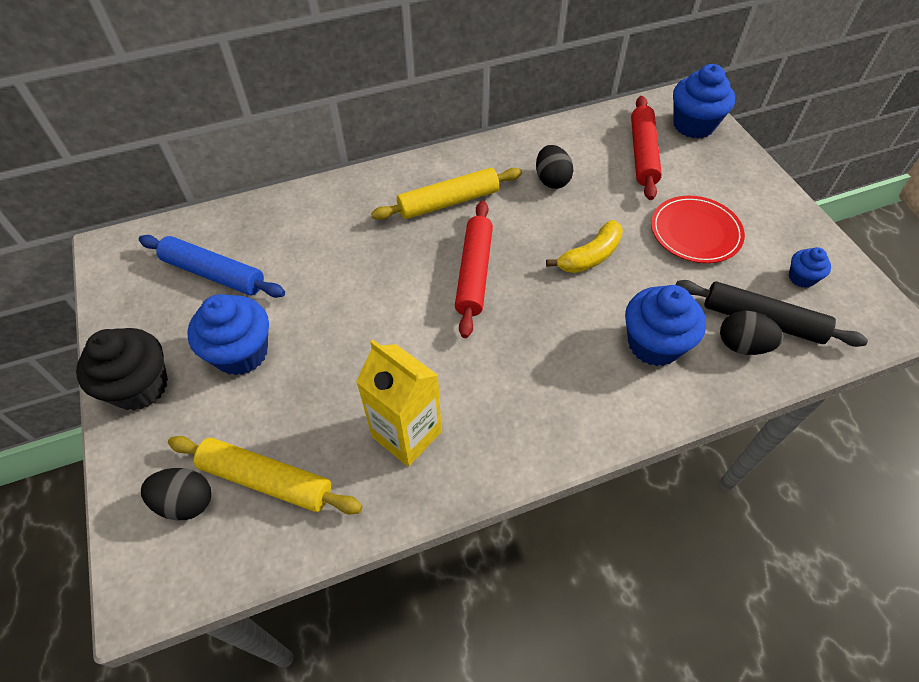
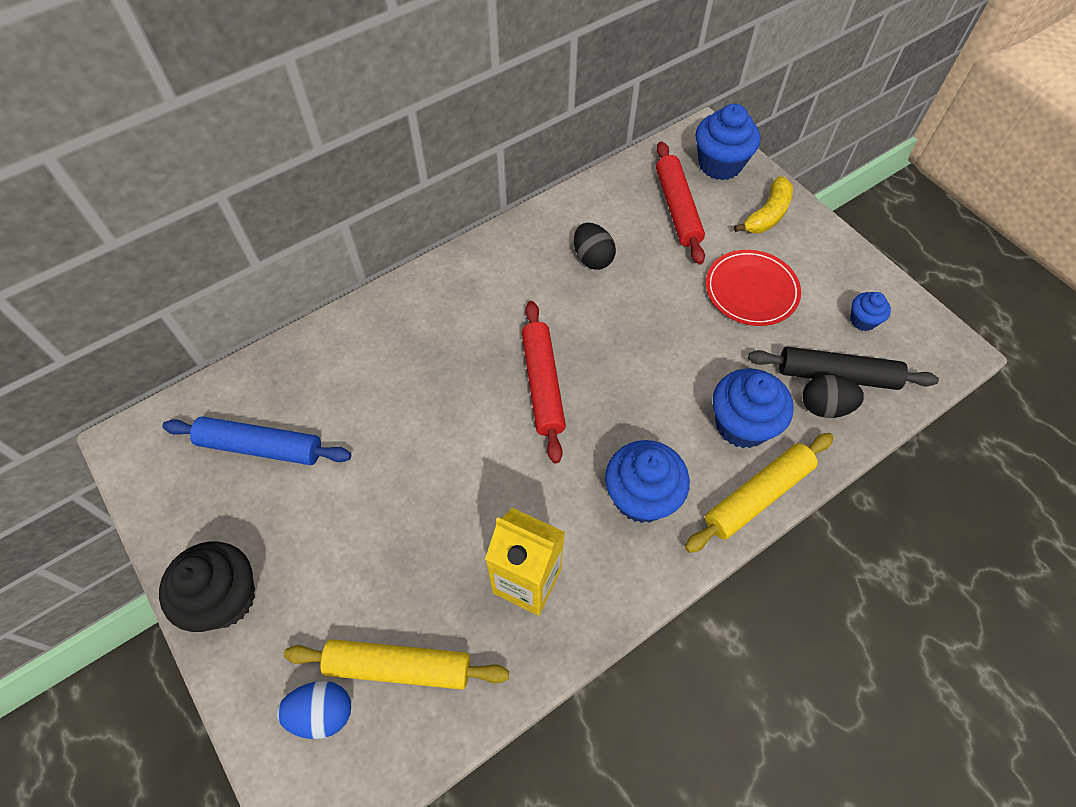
camera: 15 degrees left, 5 degrees up
(186, 502) = (322, 713): black egg -> blue egg
(241, 353) = (324, 533): blue cupcake -> blue cupcake (641, 497)
(448, 202) = (491, 306): yellow rolling pin -> yellow rolling pin (757, 496)
(590, 256) = (654, 340): yellow banana -> yellow banana (767, 215)

